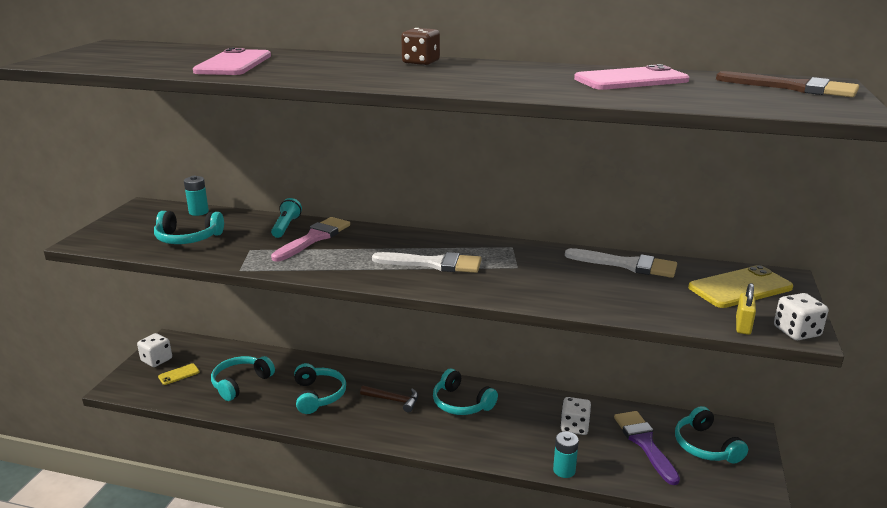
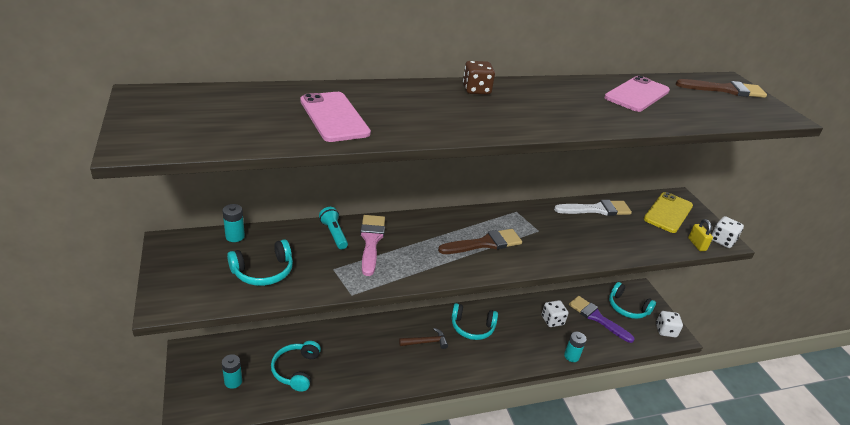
camera: 35 degrees left, 10 degrees up
(156, 360) = (197, 374): white dice -> white dice (665, 330)
(179, 374) = (233, 381): yellow phone -> turquoise battery
(318, 395) = (368, 358): turquoise headphones -> none
(434, 264) = (485, 243): white brush -> brown brush

